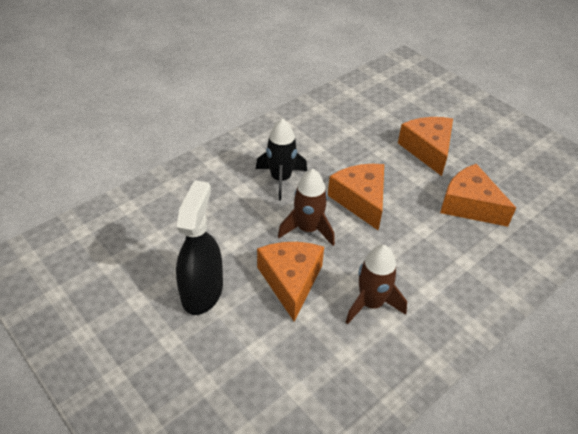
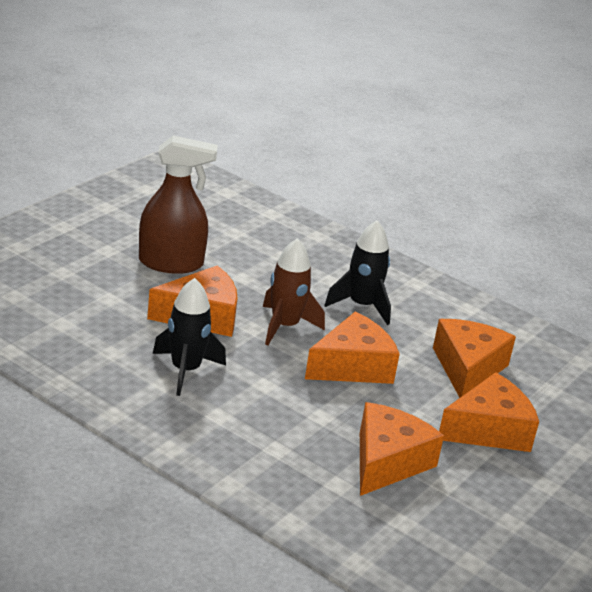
camera: 75 degrees right, 15 degrees down
(202, 291) = (171, 263): black spray bottle -> brown spray bottle
(360, 143) = (467, 368): none -> orange cheese
(371, 303) = (185, 370): brown rocket -> black rocket

